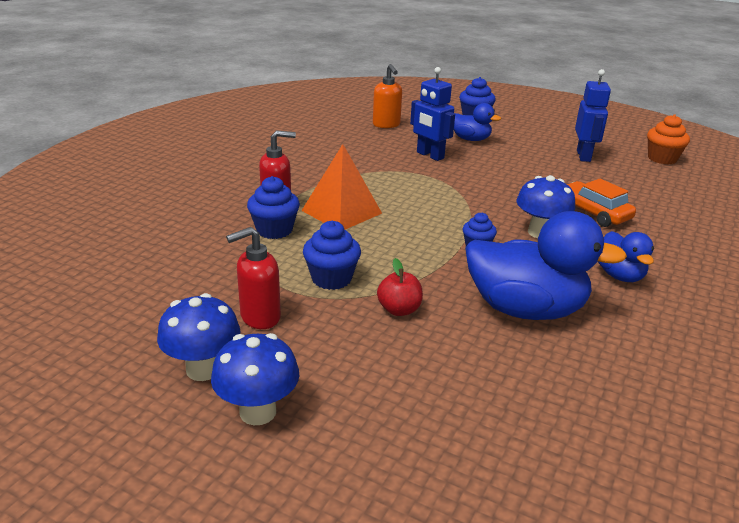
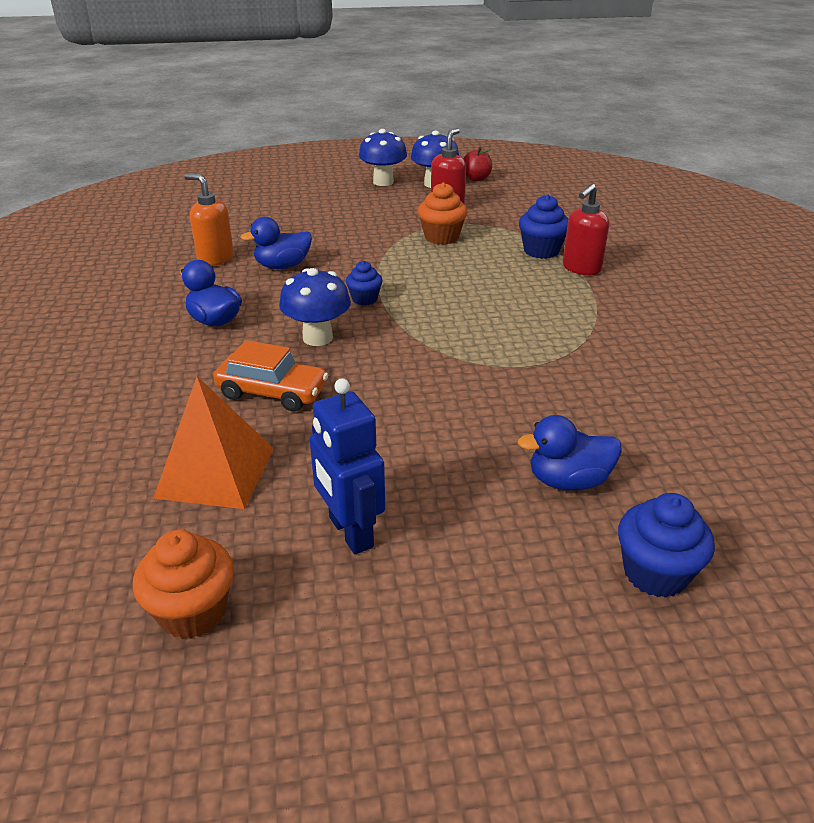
camera: 145 degrees right, 5 degrees up
(331, 279) = (441, 237): blue cupcake -> orange cupcake
(341, 211) = (523, 285): orange pyramid -> orange pyramid (216, 472)
(386, 125) = (729, 451): orange soap dispenser -> orange soap dispenser (215, 259)
(399, 310) = (371, 237): red apple -> red apple (476, 179)
(430, 155) = (566, 406): blue robot -> none
(525, 309) = (282, 266): blue duck -> blue duck, size x0.54

